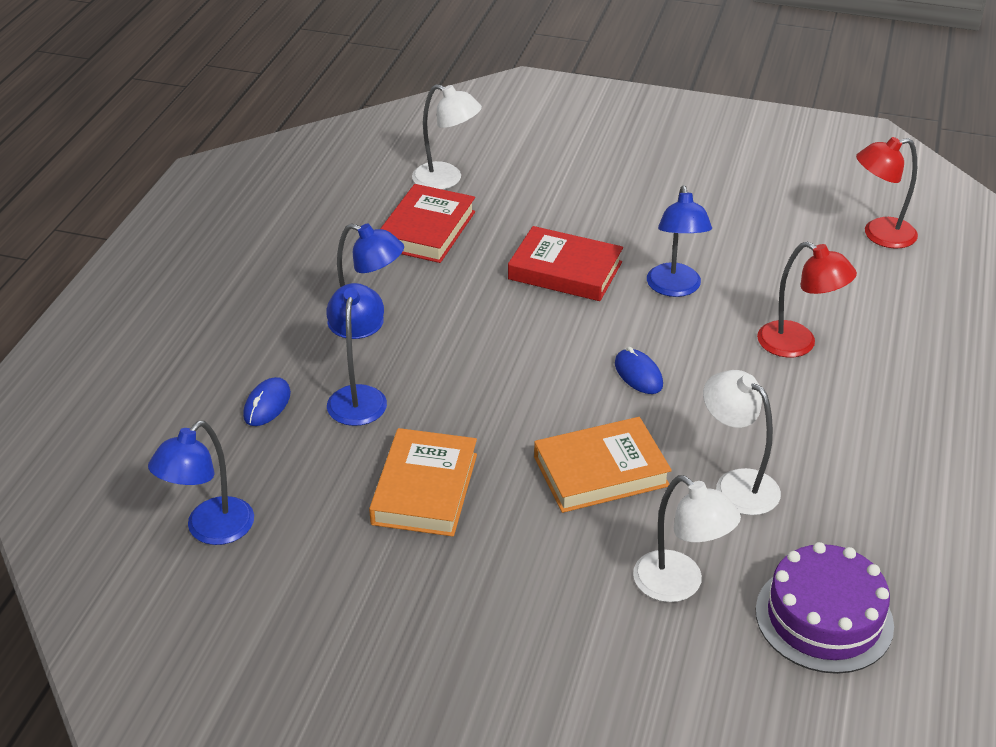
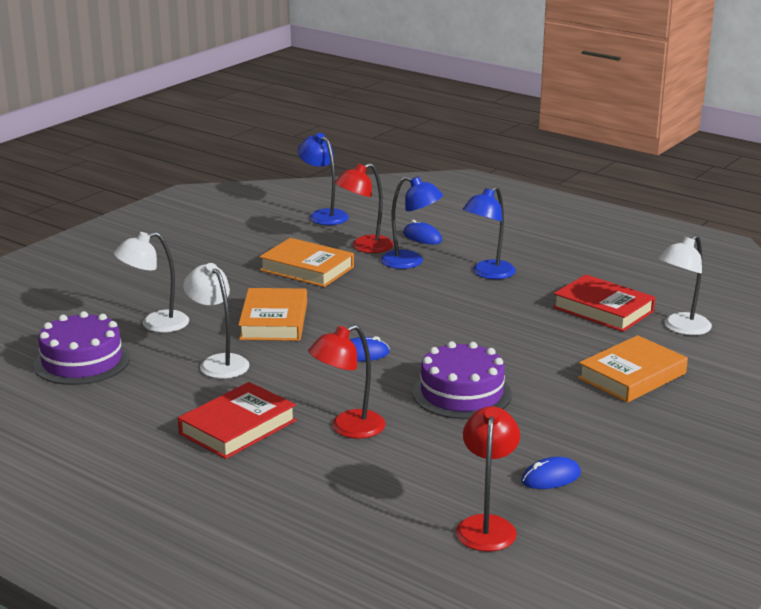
camera: 110 degrees right, 15 degrees down
(324, 452) = (364, 247): none -> red lamp
(565, 271) = (515, 353): red book -> red book (238, 427)
(568, 196) = (632, 376): none -> orange book
(675, 288) = (462, 393): blue lamp -> purple cake
(736, 484) = (219, 362): white lamp -> white lamp turned 105 degrees counterclockwise
(782, 215) = (551, 478): none -> blue mouse

